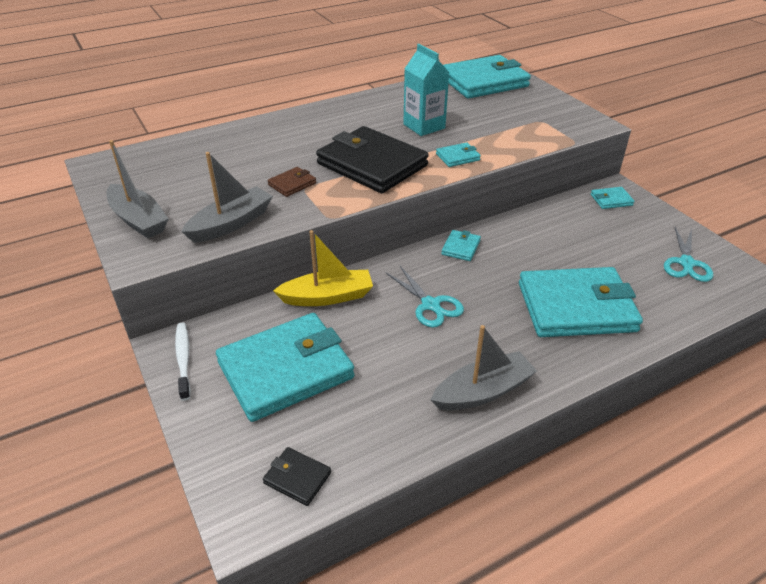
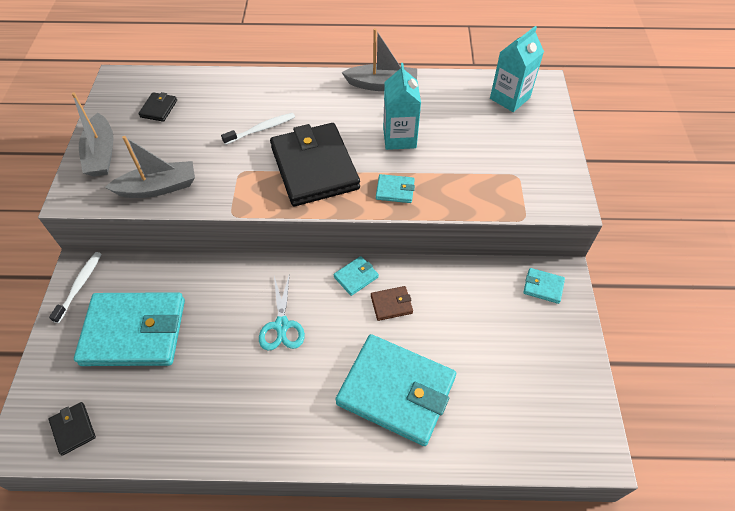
camera: 30 degrees right, 15 degrees up
(168, 171) = (158, 108): none -> black wallet
(292, 155) = (261, 129): none -> white toothbrush
(292, 184) = (234, 163): brown wallet -> brown wallet (391, 304)
(327, 297) = (214, 277): yellow boat -> none
(483, 82) = (509, 98): turquoise wallet -> turquoise carton
(483, 391) = (250, 431): grey boat -> grey boat (382, 85)
(686, 263) = (545, 397): turquoise scissors -> none

